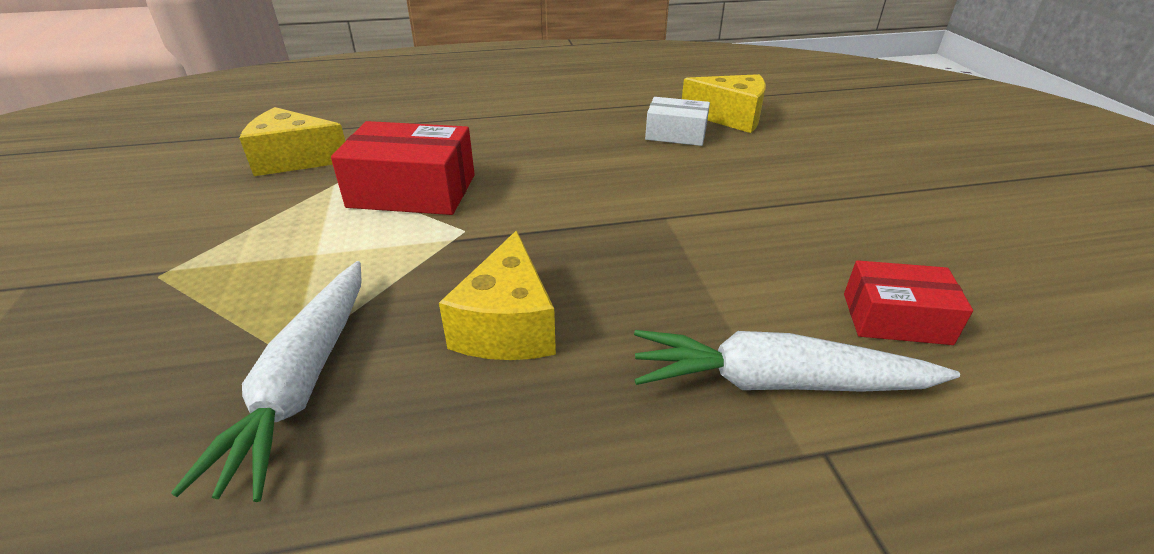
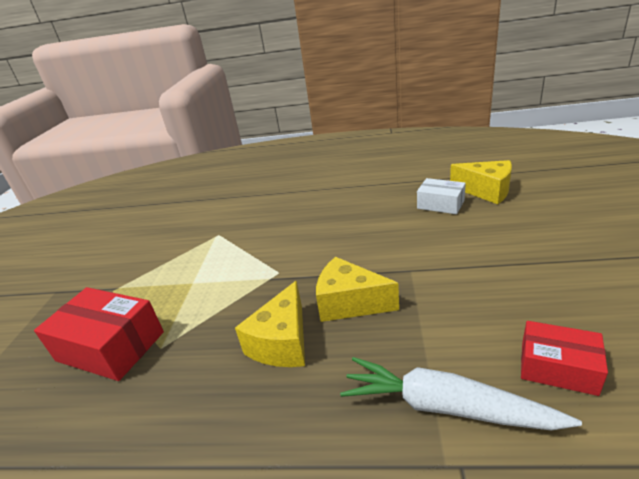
camera: 20 degrees right, 5 degrees down
(294, 160) = (199, 219): yellow cheese -> yellow cheese (349, 303)
(303, 383) = (162, 366): white carrot -> none
(412, 191) = (257, 243): red box -> red box (110, 346)

